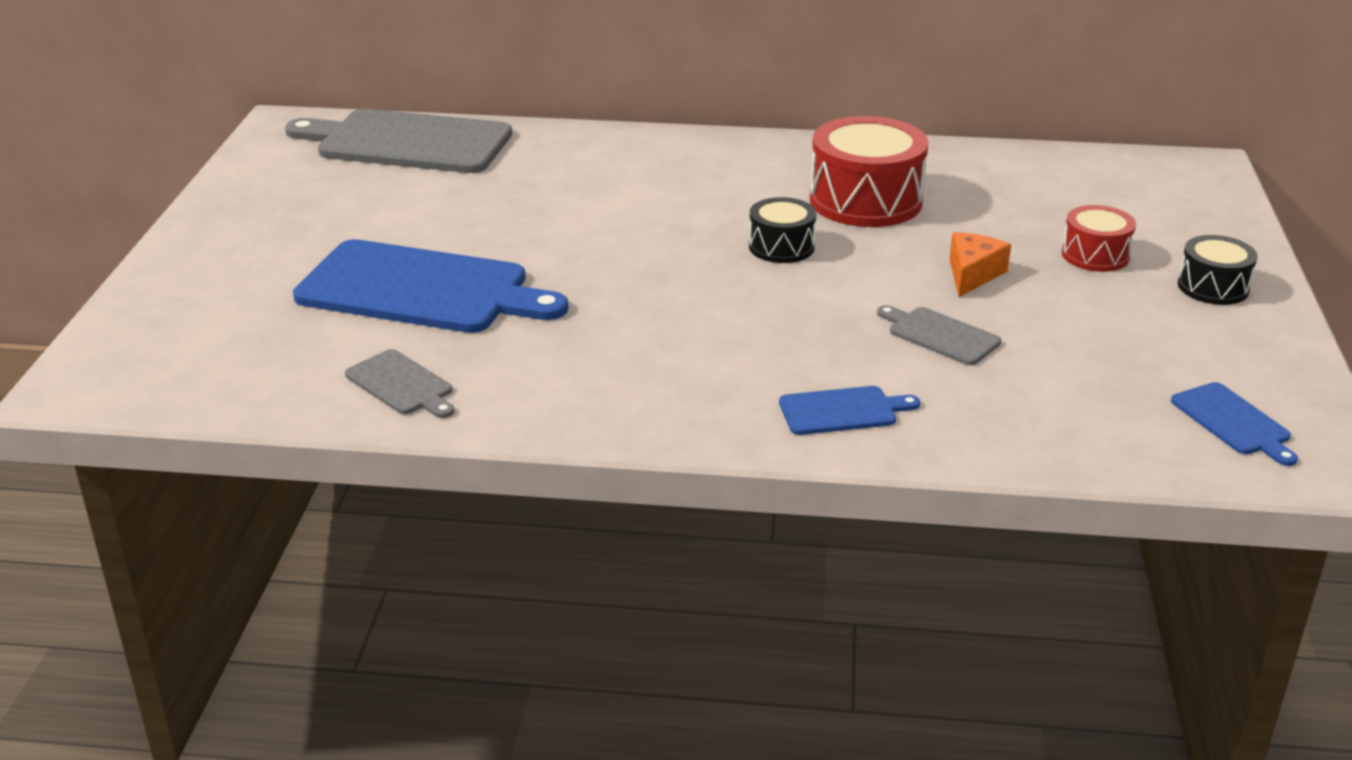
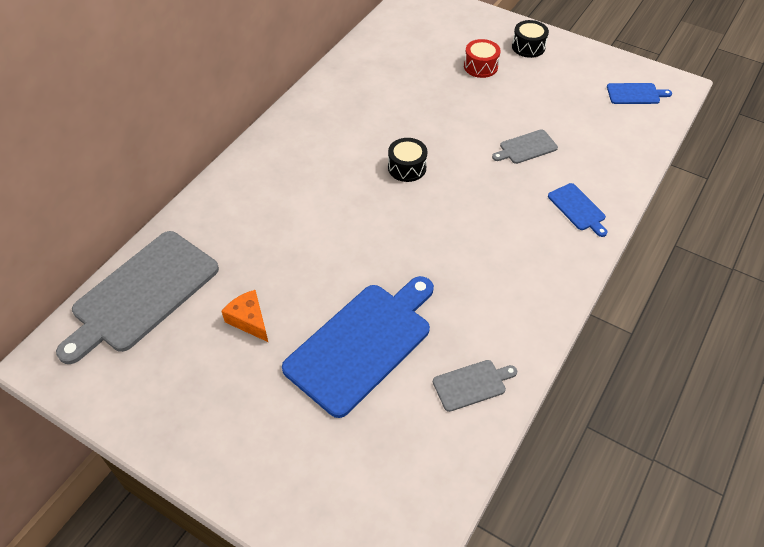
camera: 65 degrees left, 20 degrees up
(842, 411) = (578, 208): blue cutting board -> blue cutting board turned 135 degrees clockwise
(865, 201) = (376, 116): red drum -> none
(972, 274) = (476, 112): orange cheese -> orange cheese (249, 320)

